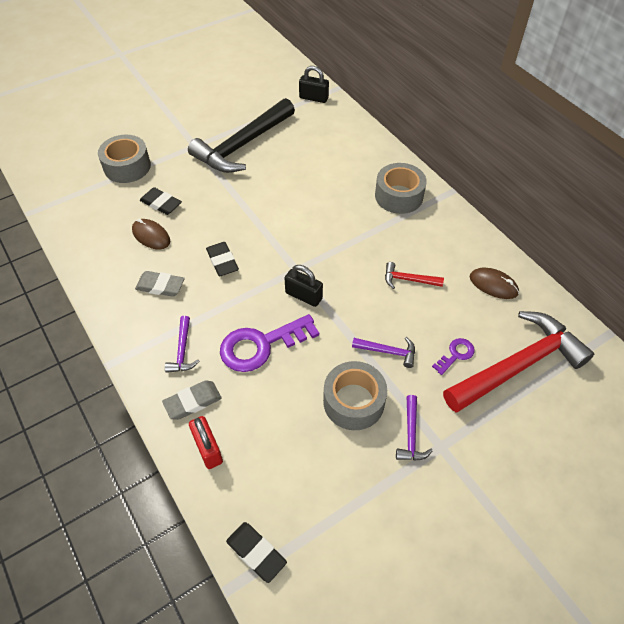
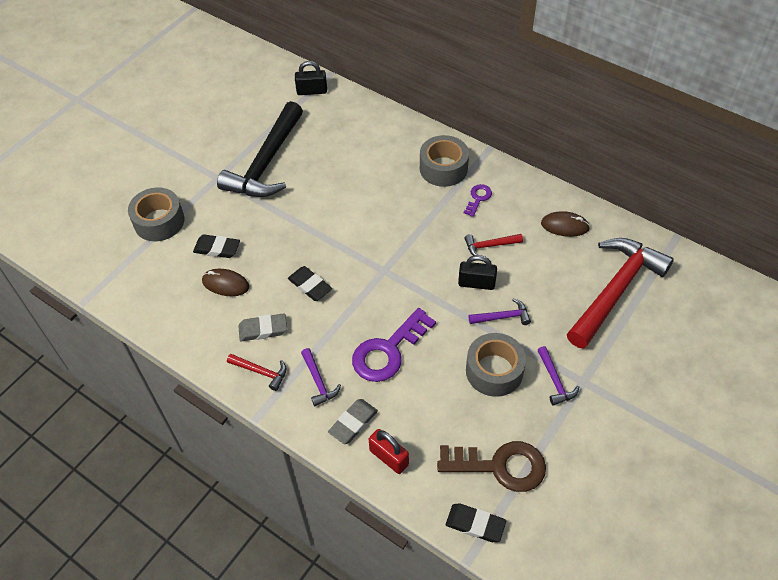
camera: 20 degrees left, 0 degrees up
(137, 323) = (261, 372): none -> red hammer
(303, 296) = (403, 292): black padlock -> black padlock (476, 283)
(312, 501) = (500, 466): none -> brown key
(456, 354) = (560, 299): purple key -> purple key (478, 198)

